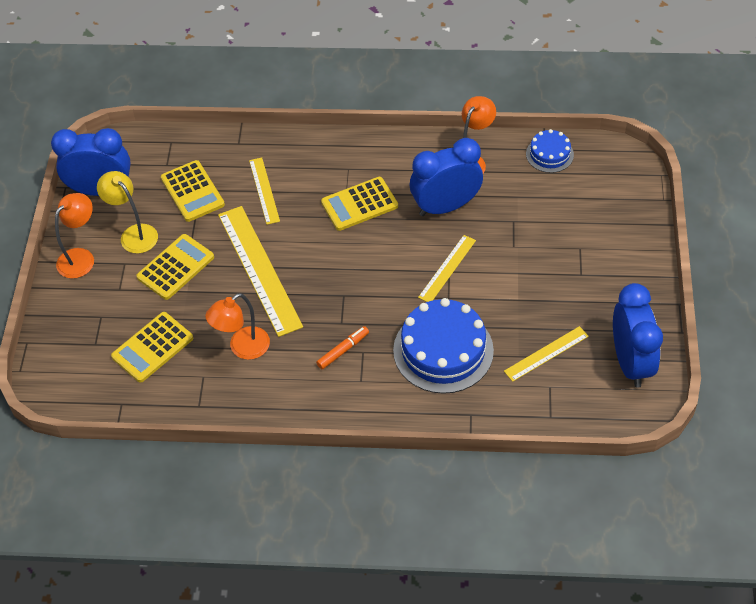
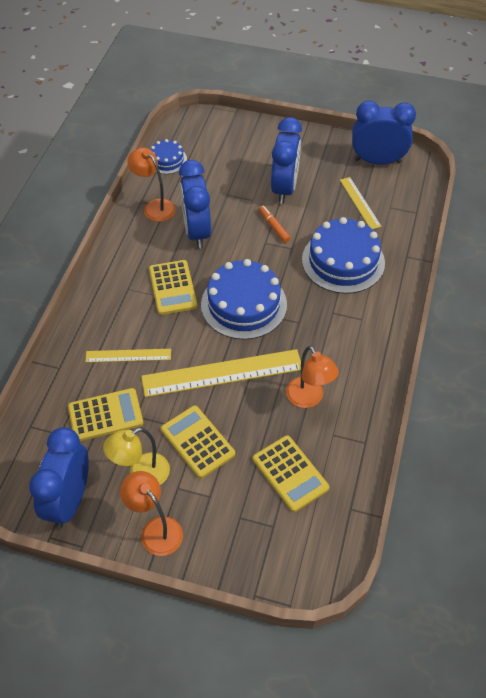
camera: 80 degrees left, 0 degrees up
(343, 350) = (328, 326): orange marker -> orange marker (273, 227)
(353, 269) = (243, 304): none -> blue cake
(447, 268) = (262, 243): yellow ruler -> none
(543, 273) = (284, 188): none -> blue clock

